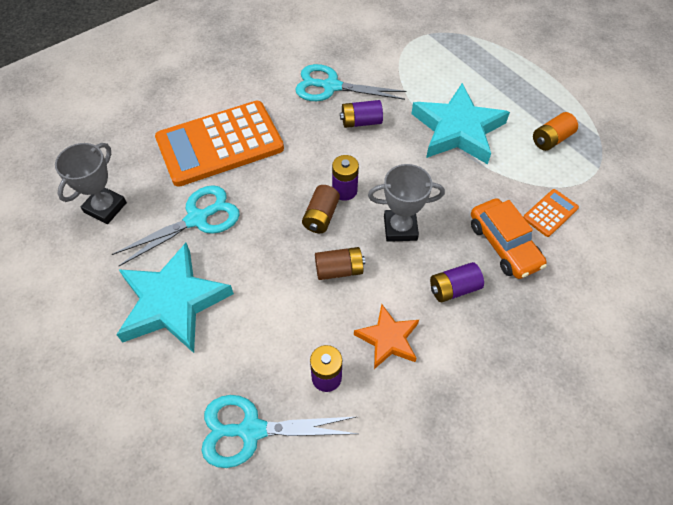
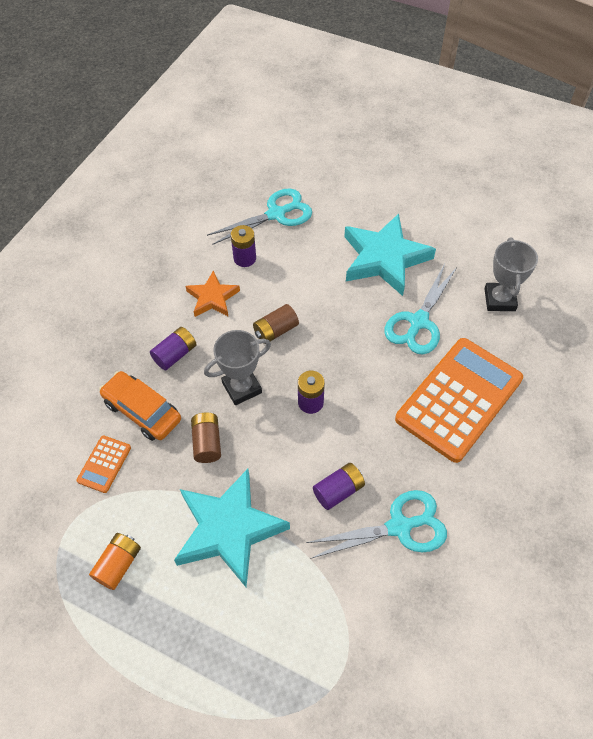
camera: 155 degrees right, 0 degrees up
(321, 216) = (317, 368): brown battery -> brown battery (207, 443)

